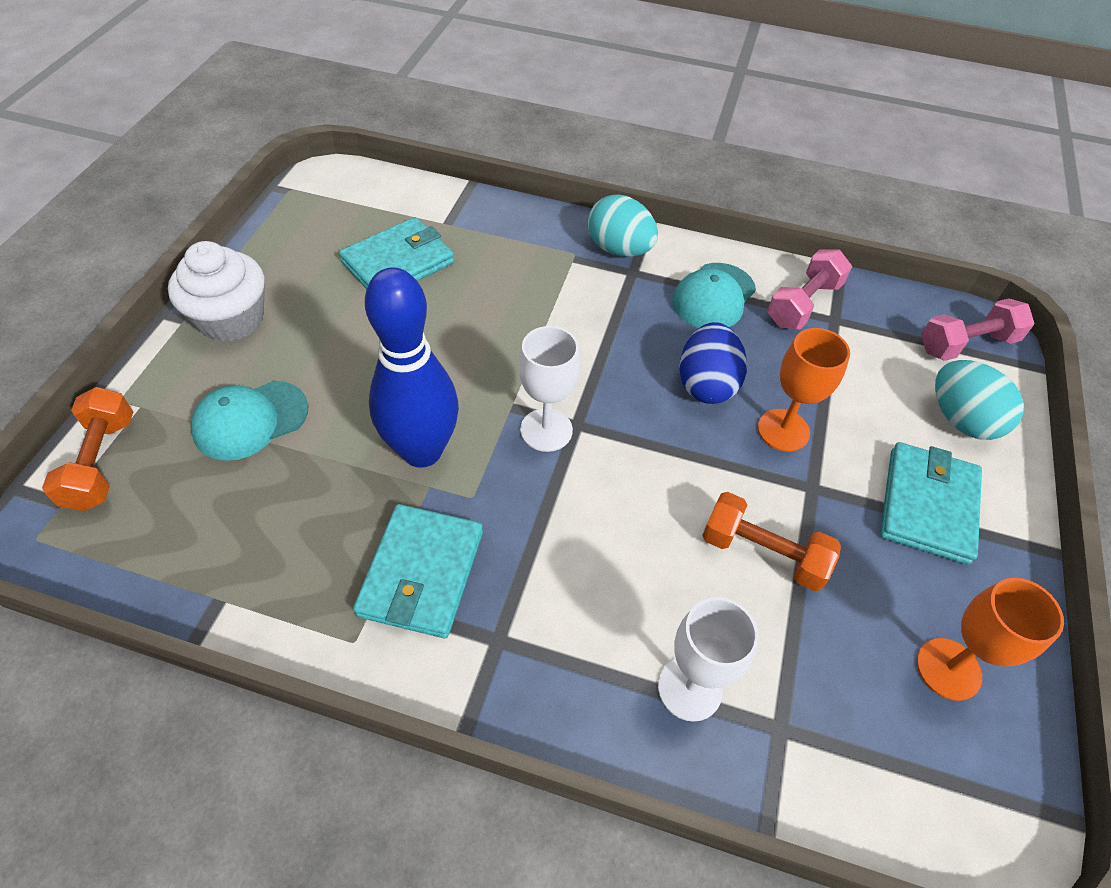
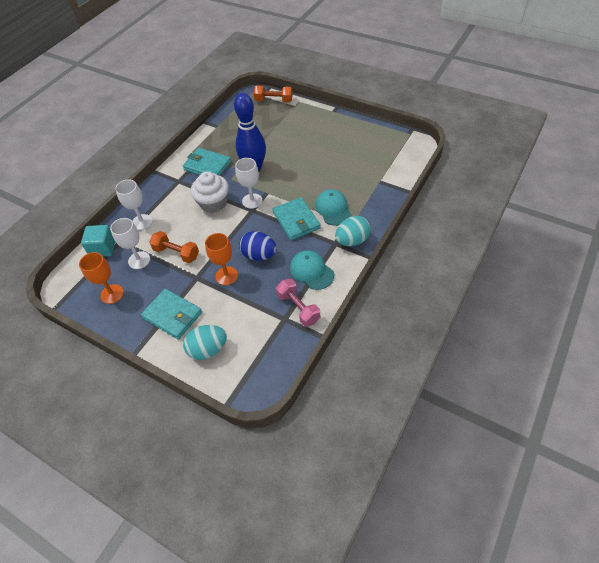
camera: 110 degrees right, 0 degrees up
(231, 319) = (331, 122): white cupcake -> white cupcake (213, 203)
(250, 420) = (281, 129): turquoise cap -> turquoise cap (333, 209)
(398, 262) = (355, 165): turquoise wallet -> turquoise wallet (296, 220)
(763, 553) = (176, 253): orange dumbbell -> orange dumbbell turned 75 degrees clockwise
(821, 641) = (139, 260): none -> white goblet
(824, 770) = (103, 248): none -> turquoise cube
(966, 344) = (252, 375): pink dumbbell -> none

